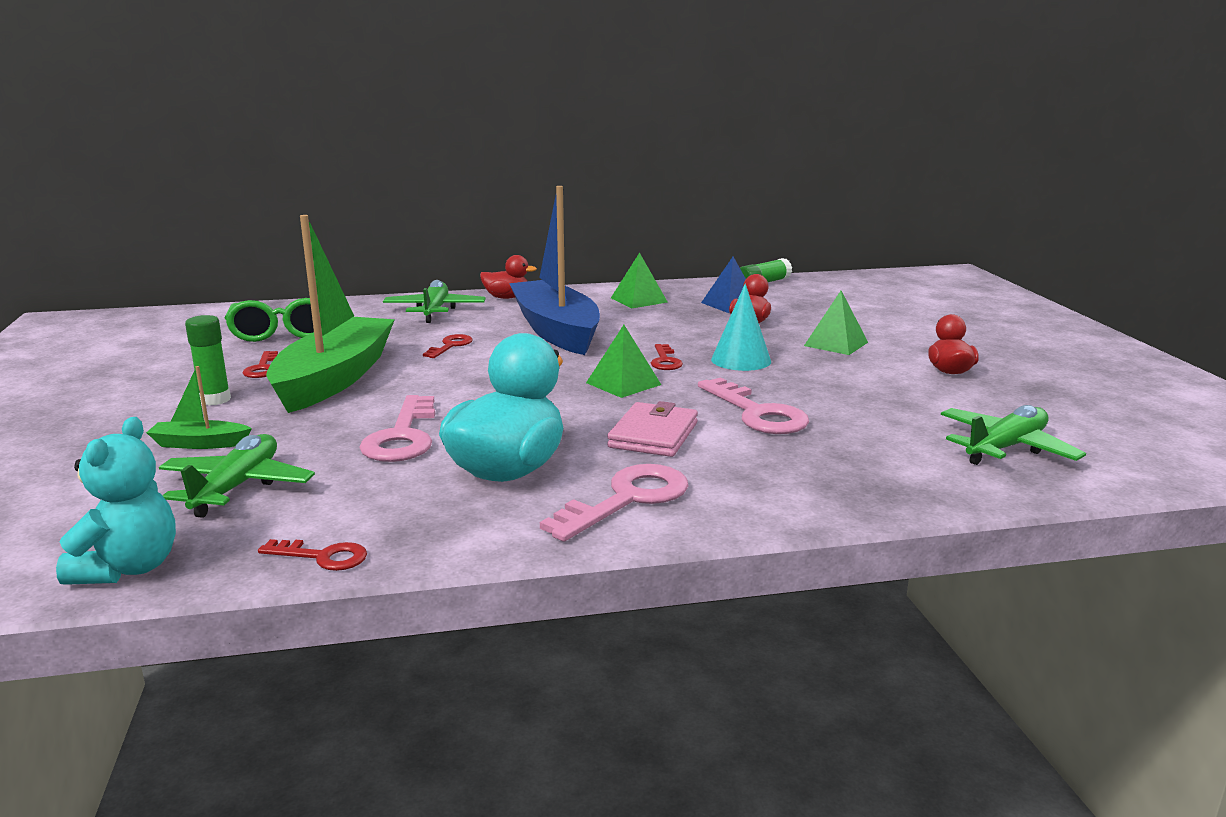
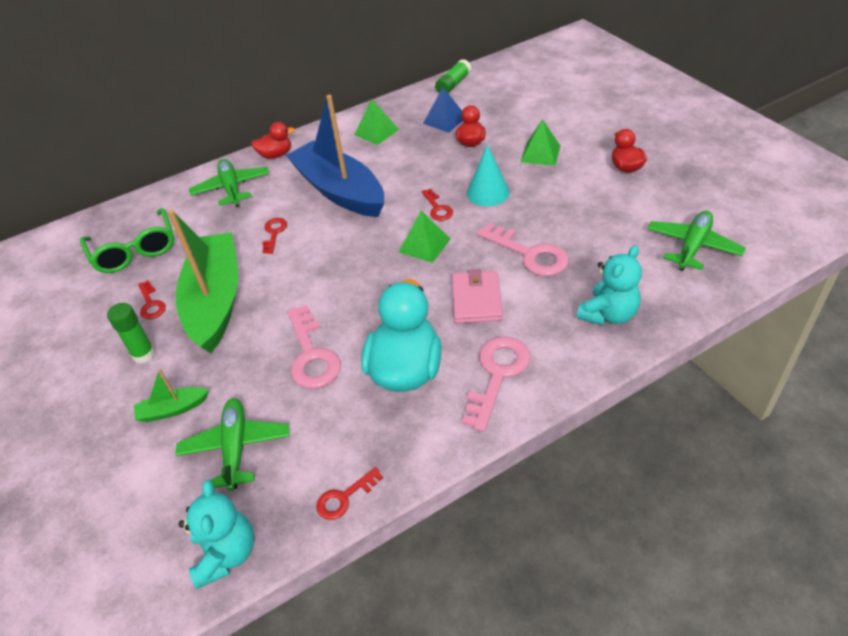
camera: 15 degrees left, 25 degrees up
(323, 557) = (344, 497): red key -> red key turned 150 degrees clockwise
(832, 480) = (608, 314): none -> turquoise teddy bear

